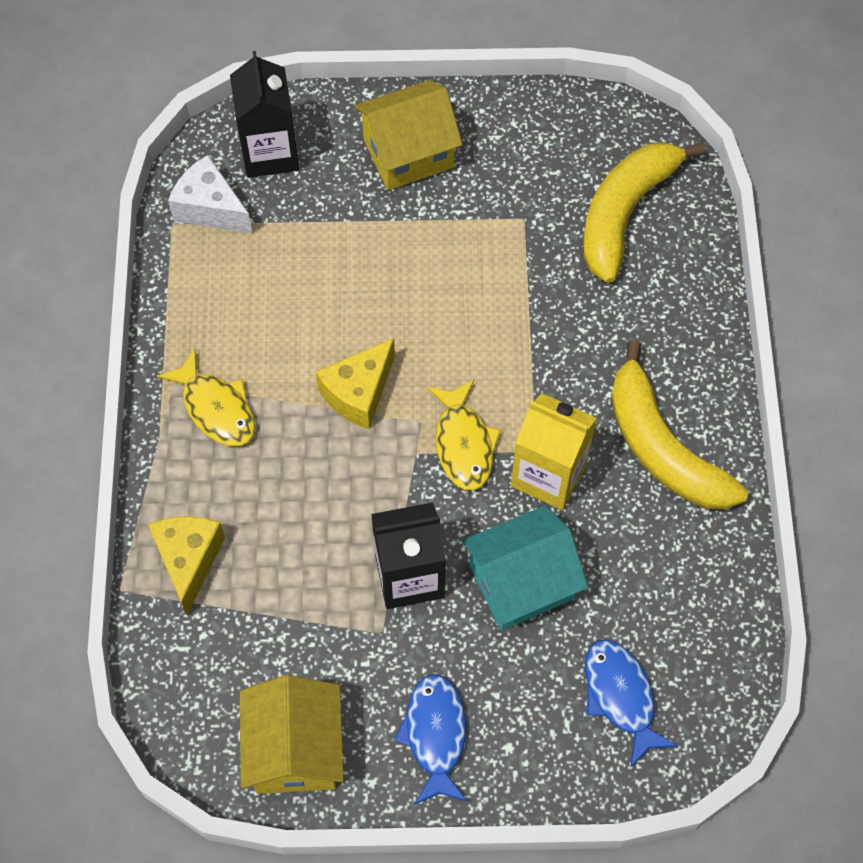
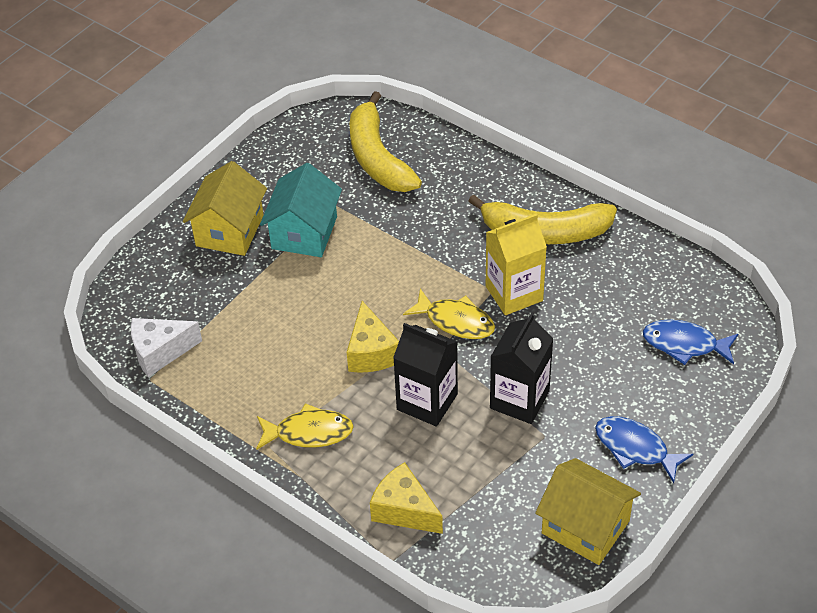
camera: 50 degrees left, 15 degrees down
(270, 153) = (153, 298): black carton -> black carton (427, 402)
(521, 582) = (572, 347): turquoise house -> turquoise house (304, 233)

